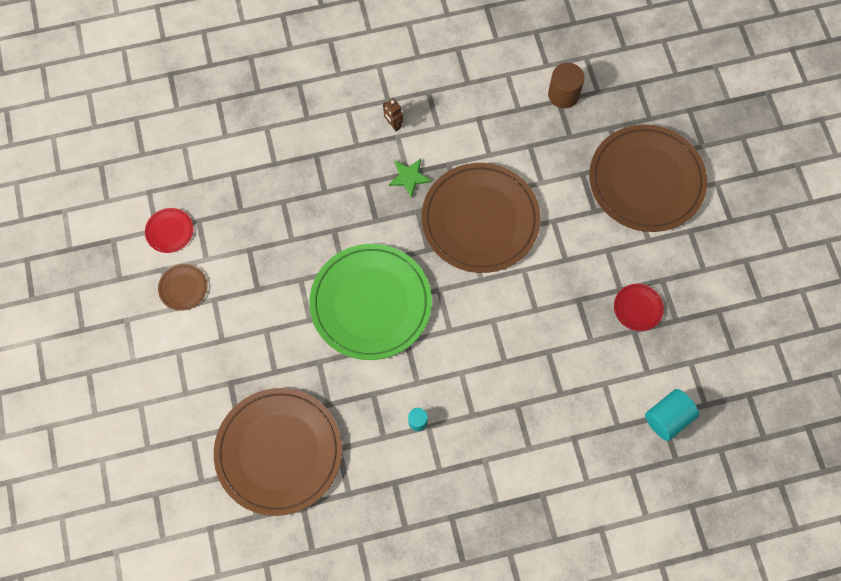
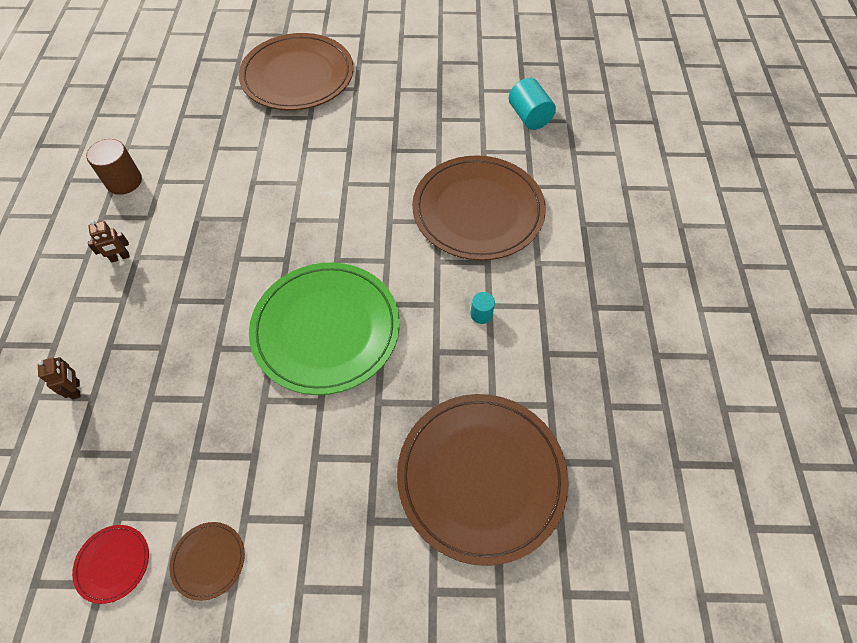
camera: 75 degrees left, 10 degrees down
(277, 150) = (76, 389): none -> brown robot
(409, 177) = (192, 257): green star -> none
(480, 219) = (274, 205): brown plate -> brown plate (478, 211)
(563, 94) = (177, 110): brown cylinder -> brown cylinder (124, 181)
(638, 308) = (418, 111): red plate -> none

